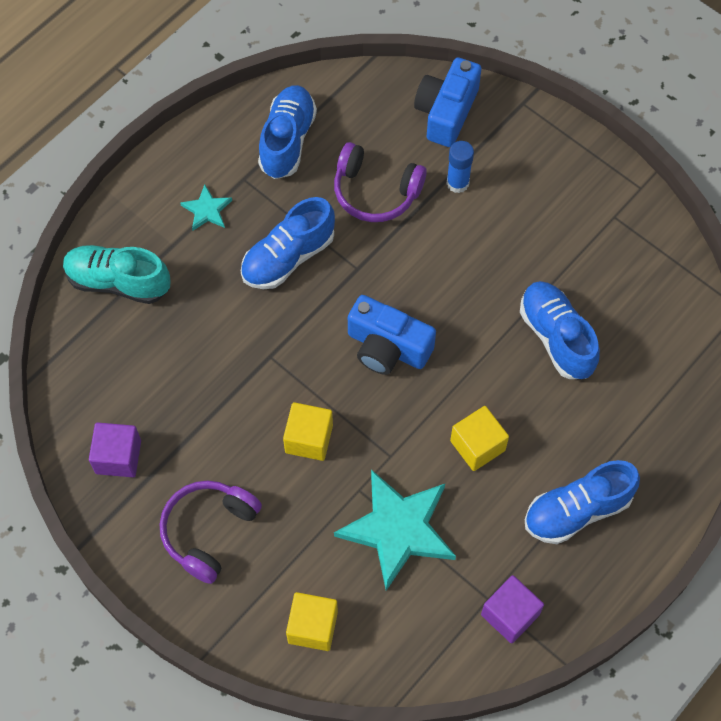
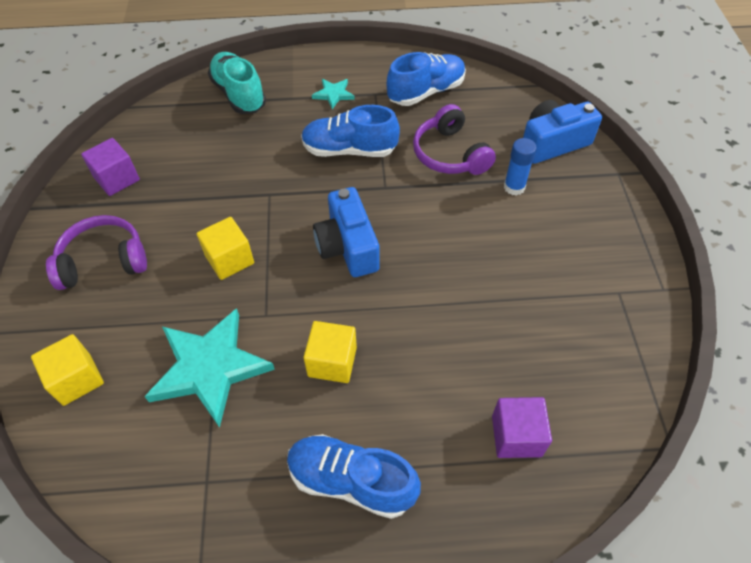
camera: 45 degrees right, 10 degrees down
(510, 614) = (206, 511): purple cube -> purple cube (516, 436)
(556, 337) = (479, 338): blue shoe -> none

